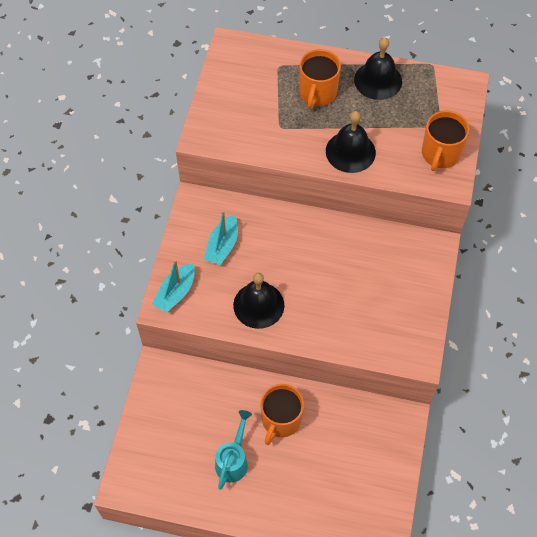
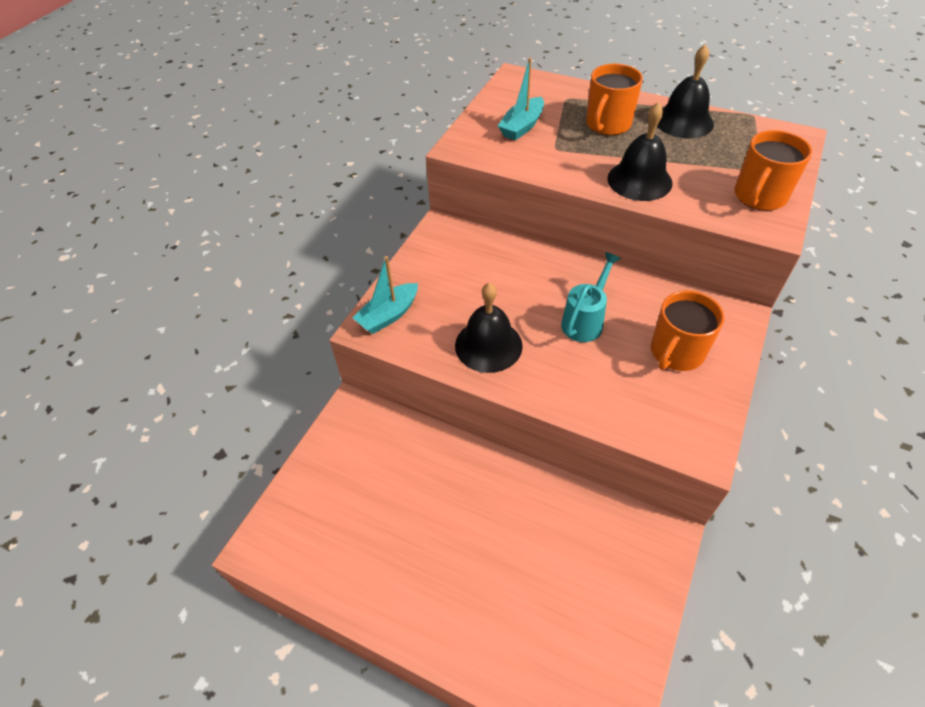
camera: 15 degrees right, 10 degrees down
(222, 246) = (460, 276): turquoise boat -> turquoise boat (522, 126)
(233, 460) = (412, 545): turquoise watering can -> turquoise watering can (585, 321)
(281, 420) = (490, 504): orange mug -> orange mug (676, 352)

